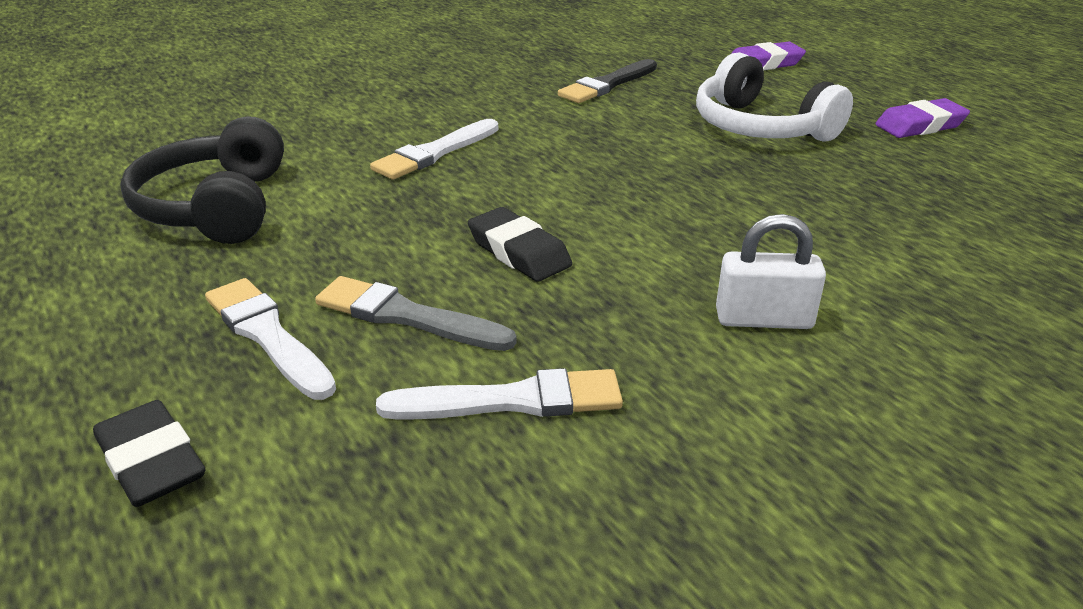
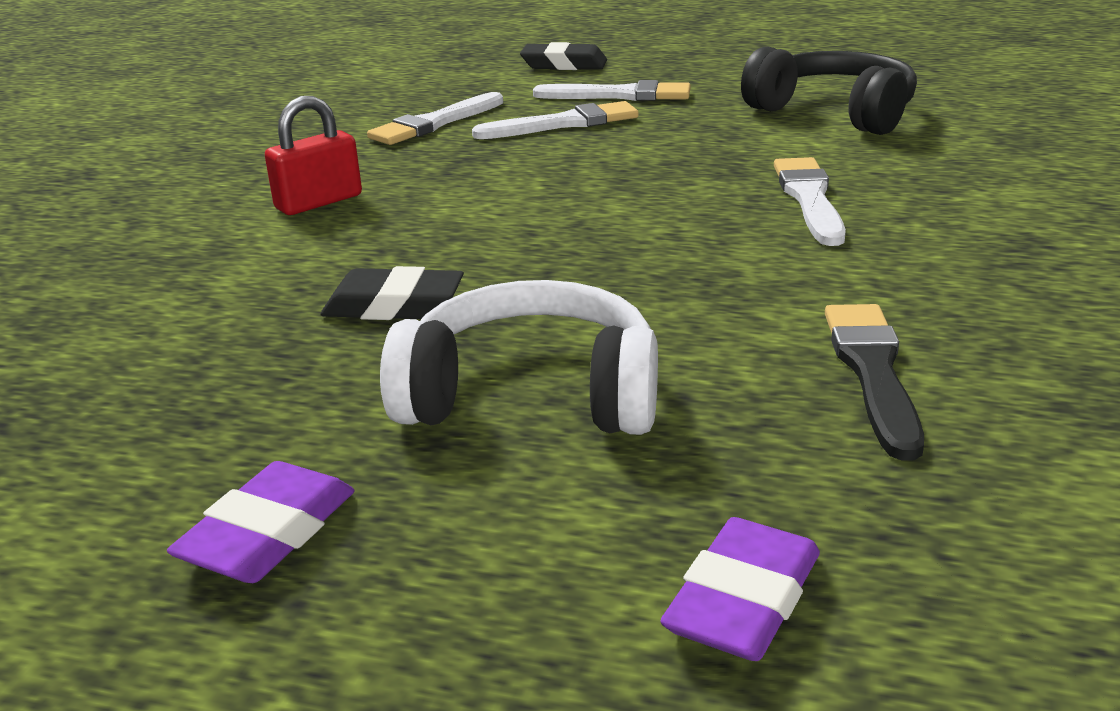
camera: 140 degrees right, 5 degrees down
(407, 316) = (563, 124): grey brush -> white brush
(519, 252) = (564, 170): black eraser -> black eraser (394, 305)
(763, 319) = (319, 202): white padlock -> red padlock

